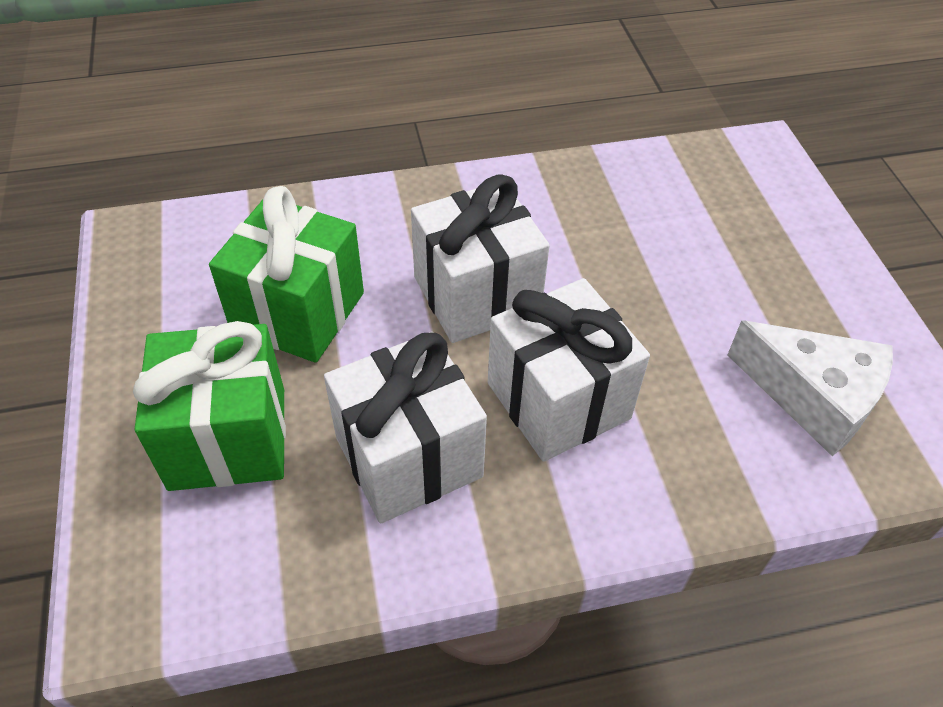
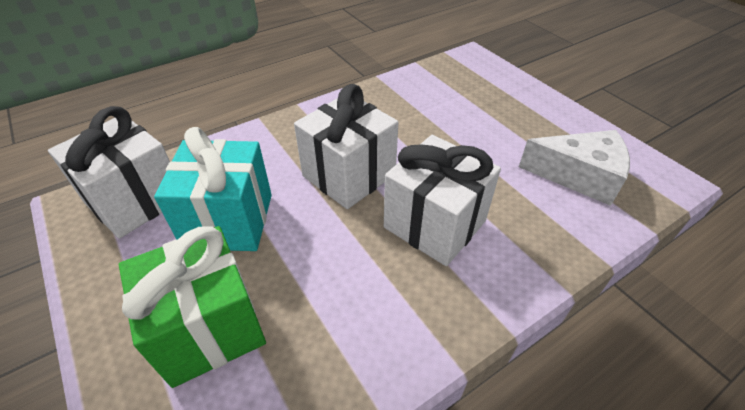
camera: 20 degrees left, 5 degrees down
(298, 312) = (229, 221): green gift -> turquoise gift
(408, 457) = (353, 294): white gift -> white gift (135, 200)

